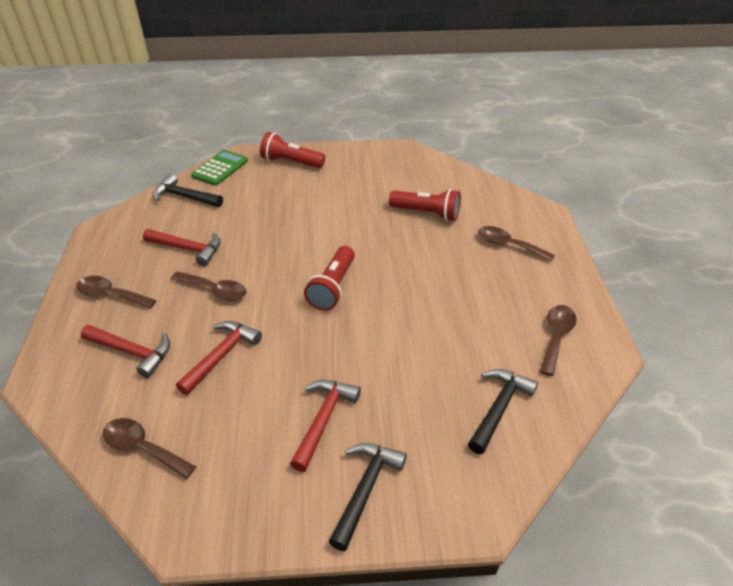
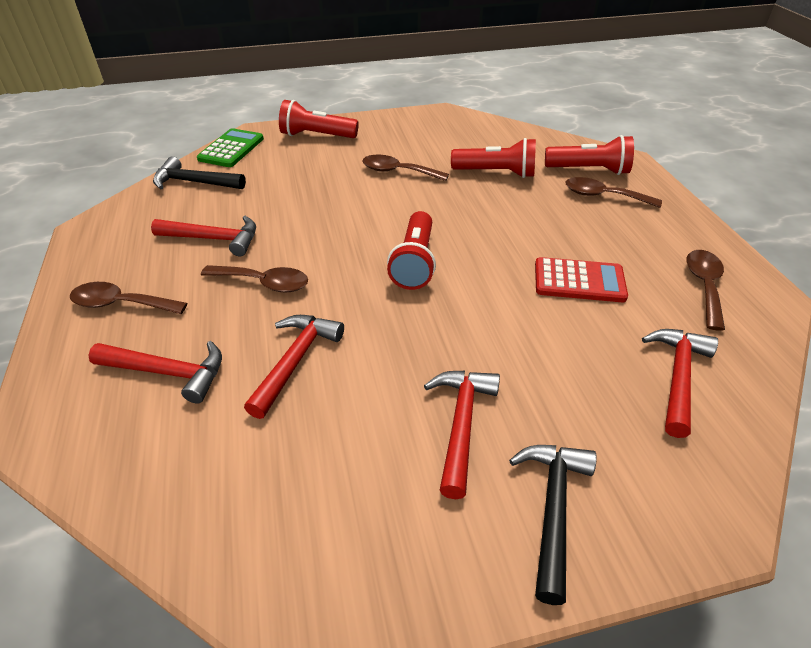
camera: 10 degrees left, 0 degrees up
(143, 448) = (215, 502): brown spoon -> brown spoon (398, 172)
(456, 319) = (579, 281): none -> red calculator
(499, 408) = (678, 377): black hammer -> red hammer
(506, 219) = (589, 170): none -> red flashlight

